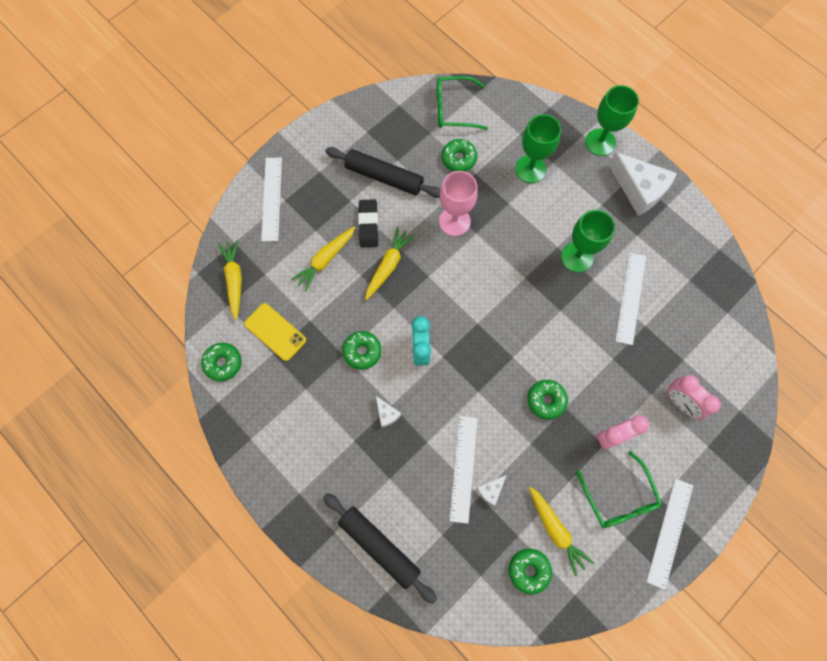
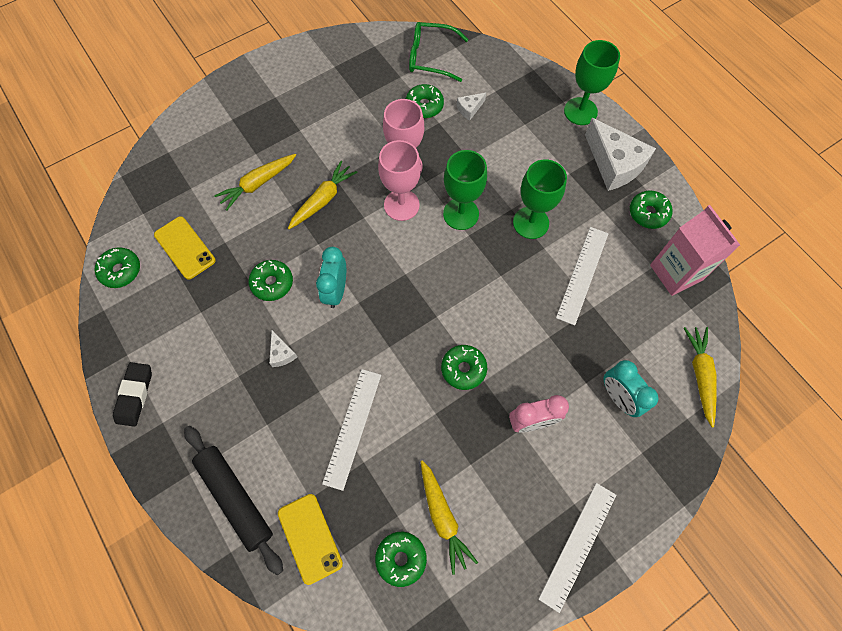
camera: 10 degrees right, 5 degrees down
(234, 280) = (157, 189): yellow carrot -> yellow carrot (700, 375)
(271, 199) = (218, 116): white ruler -> none
(368, 225) = (312, 156): black eraser -> black eraser (135, 395)
(384, 177) = (341, 112): black rolling pin -> none
(450, 568) = (310, 538): none -> yellow phone
(459, 259) = (401, 205): none -> pink goblet
(490, 490) = (377, 457): white cheese -> white cheese (469, 109)
(530, 169) = (499, 127): green goblet -> green goblet (461, 214)
(619, 497) = (525, 493): green glasses -> none
(676, 231) = (648, 213): none -> green donut
(680, 402) = (618, 397): pink clock -> turquoise clock
(709, 282) = (676, 272): none -> pink carton

